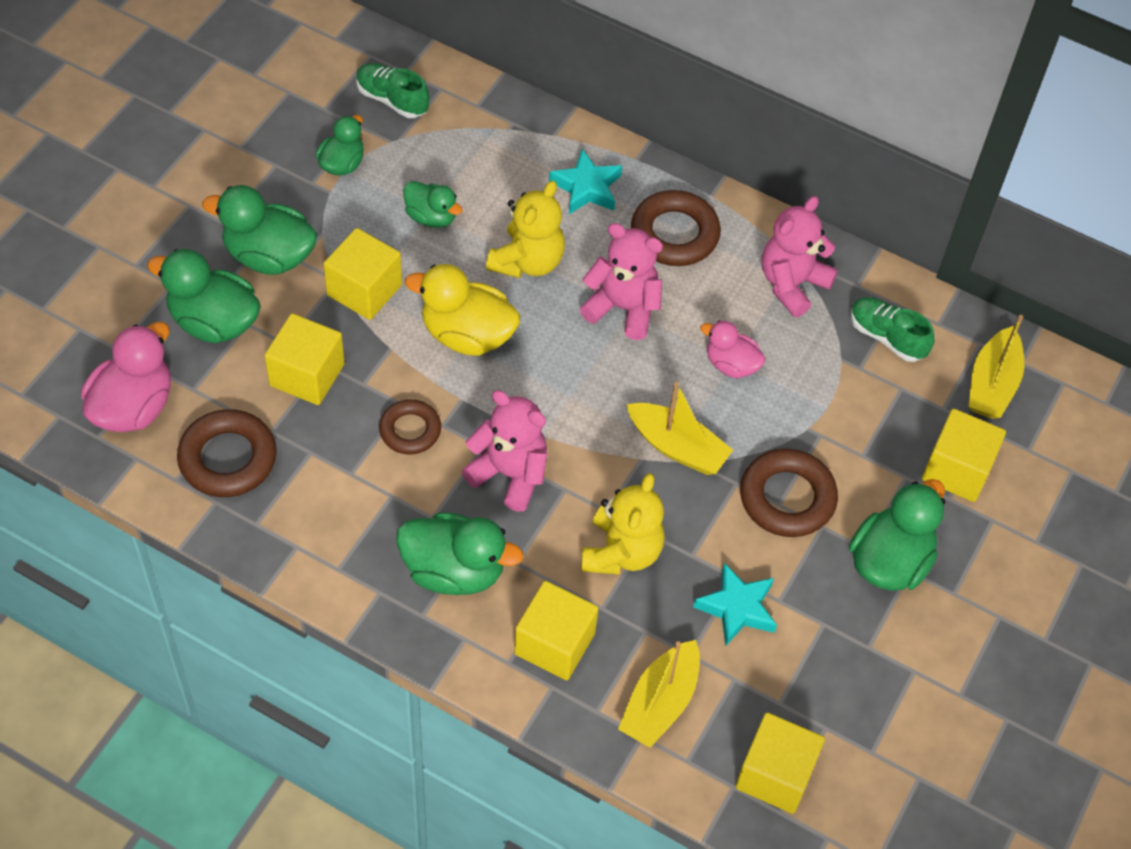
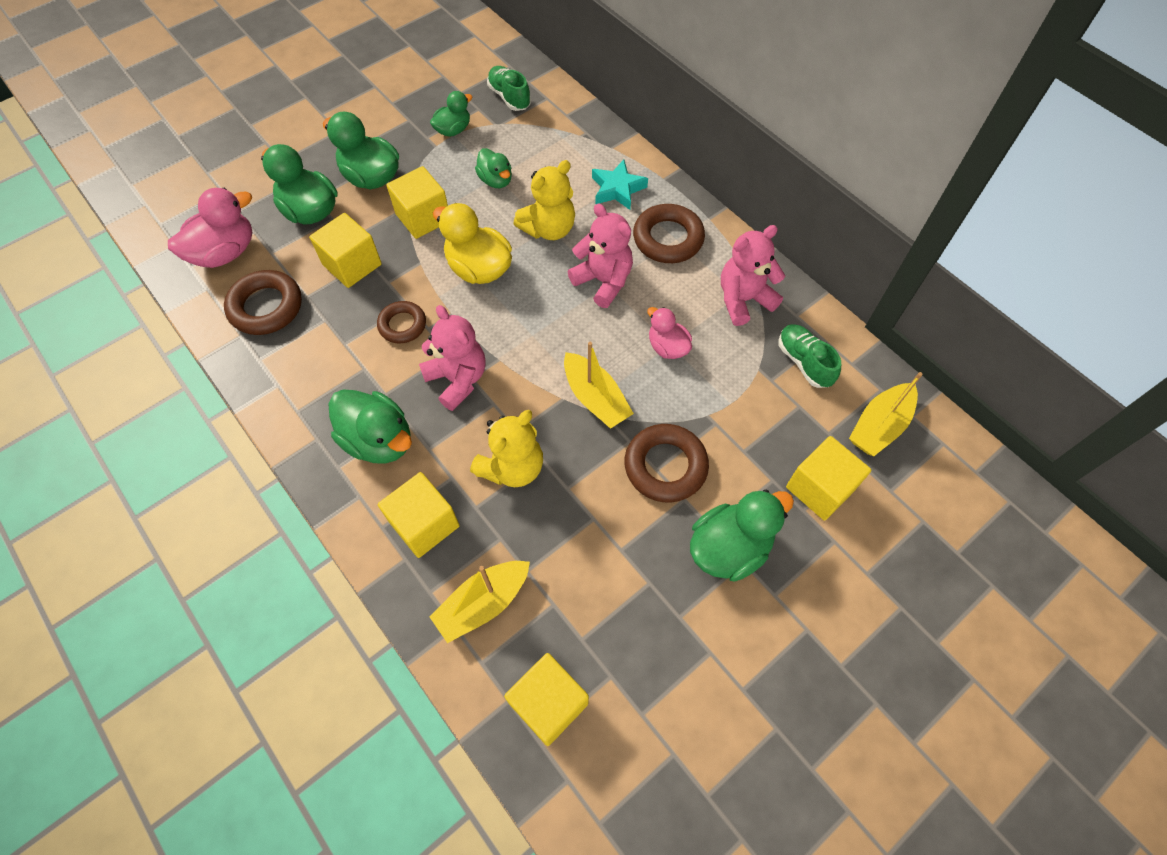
camera: 25 degrees right, 5 degrees up
(737, 608) = (583, 544): turquoise star -> none

